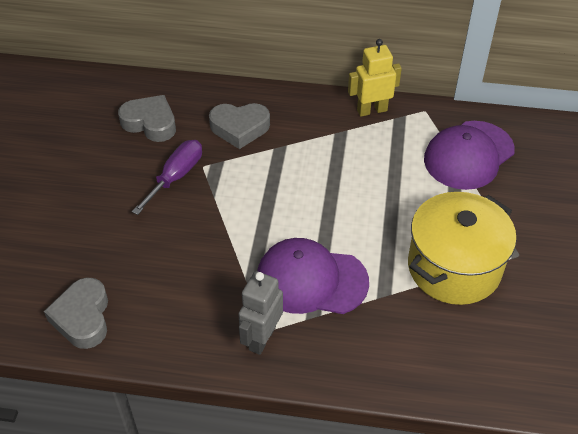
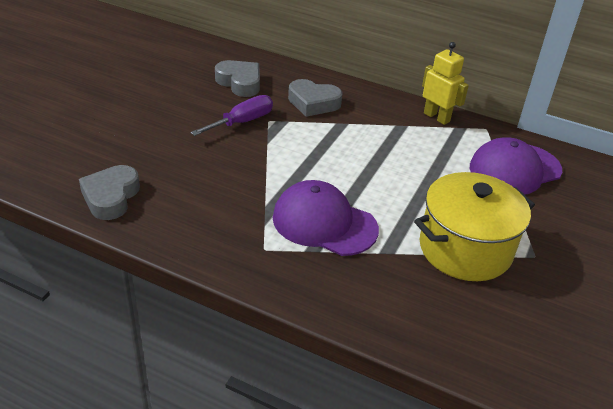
camera: 15 degrees right, 10 degrees down
(261, 338) = (257, 254): grey robot -> none
(372, 110) = (436, 117): yellow robot -> yellow robot turned 45 degrees clockwise

